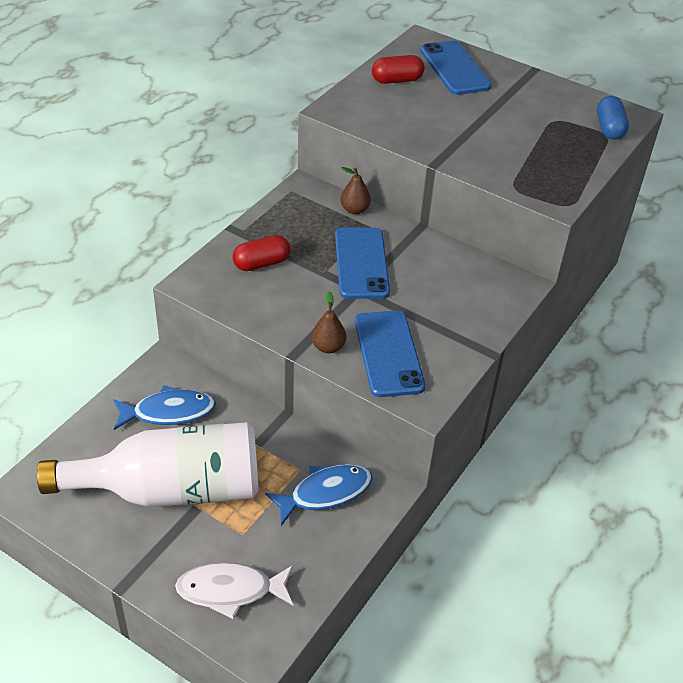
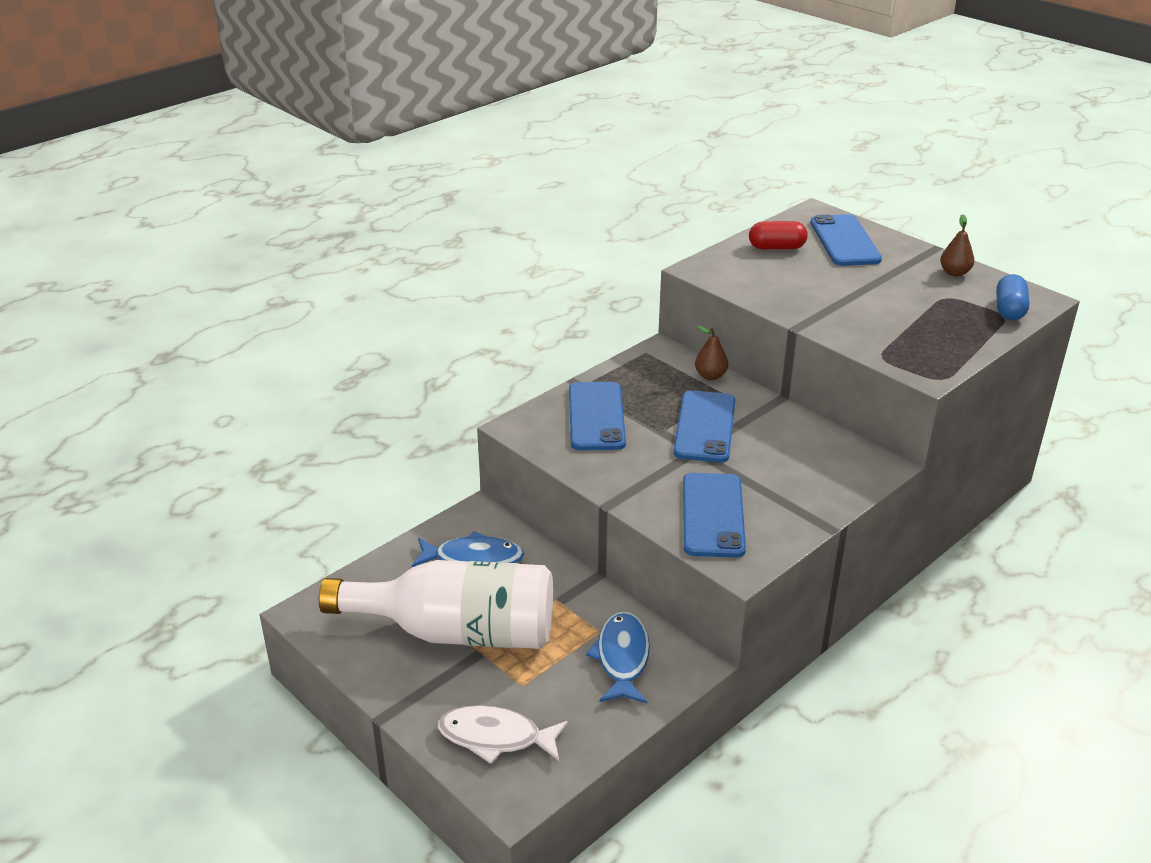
camera: 15 degrees right, 10 degrees down
(261, 263) = (596, 416): red capsule -> blue phone
(325, 493) = (622, 658): blue fish -> blue fish turned 75 degrees counterclockwise
(328, 347) = (647, 502): brown pear -> brown pear (954, 273)

